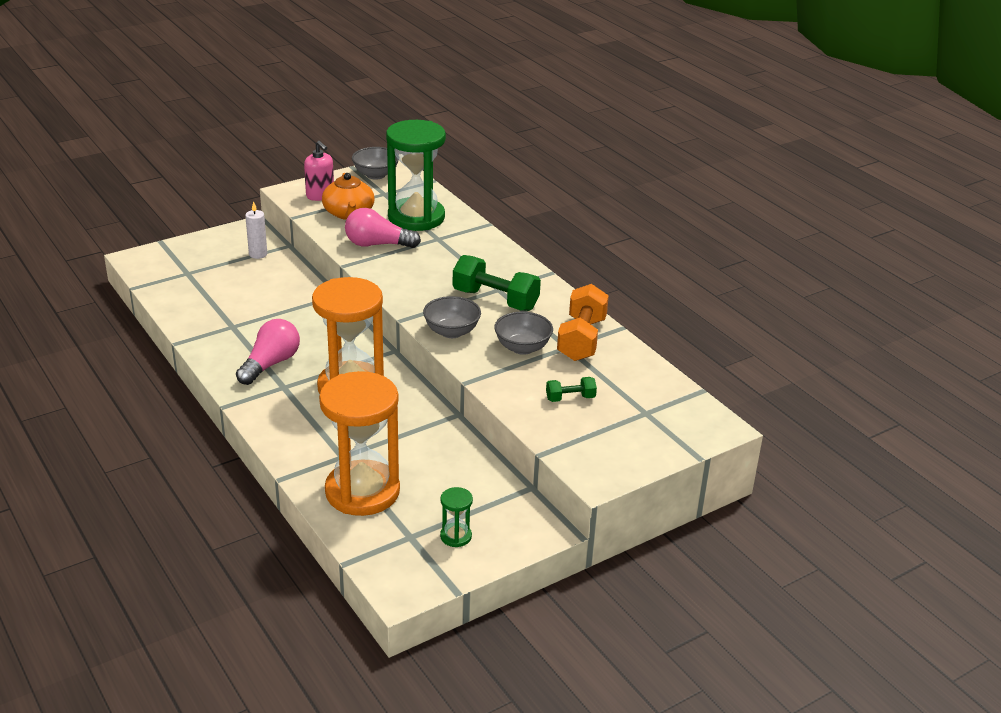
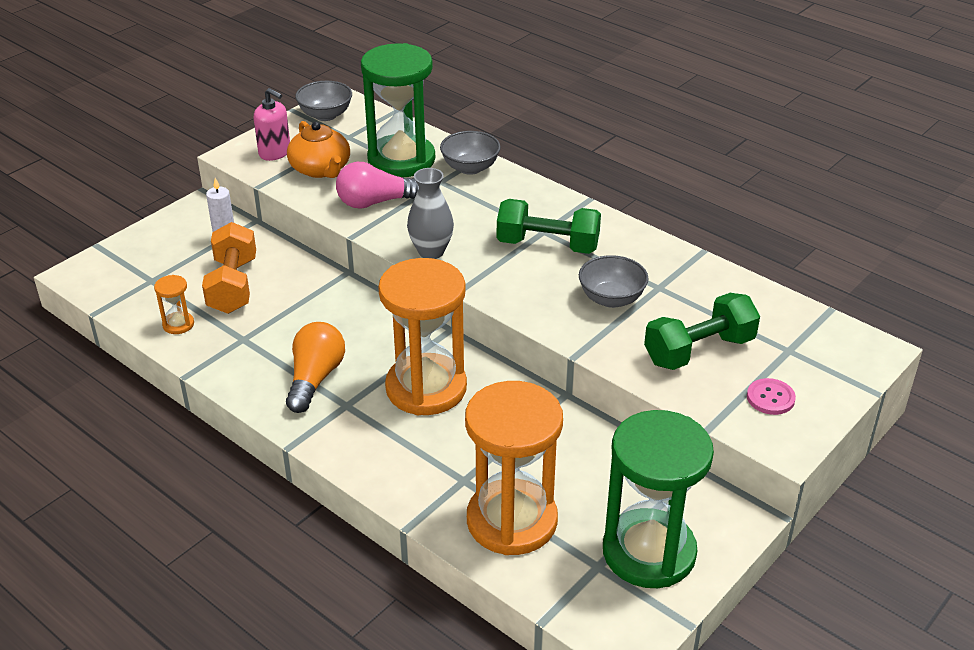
camera: 15 degrees left, 5 degrees up
(190, 307) = (178, 324): none -> orange hourglass
(270, 364) = (315, 378): pink light bulb -> orange light bulb
(399, 287) = (431, 251): none -> grey vase
(451, 332) = (522, 295): grey bowl -> grey bowl (470, 168)
(456, 536) = (649, 552): green hourglass -> green hourglass, size x2.45
(570, 398) = (699, 351): green dumbbell -> green dumbbell, size x1.96
(581, 339) = (669, 274): orange dumbbell -> orange dumbbell (233, 286)
(607, 443) = (770, 398): none -> pink button

